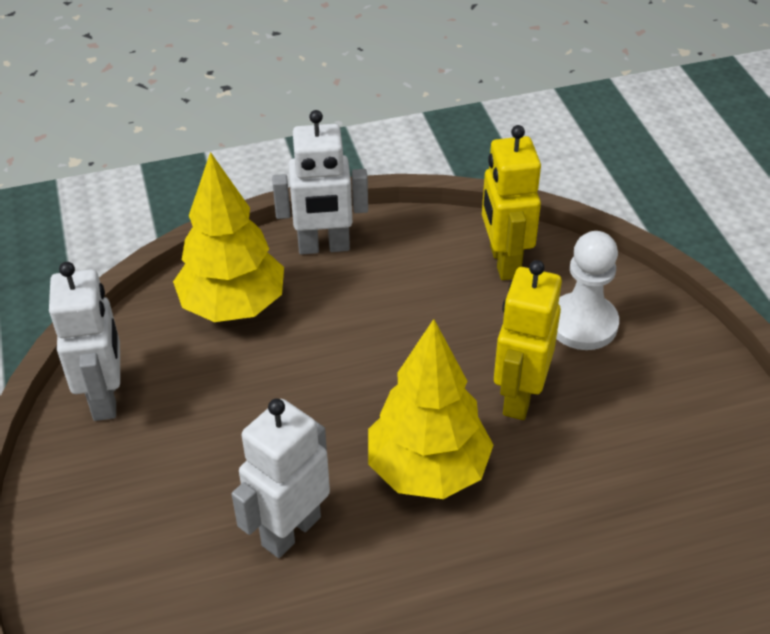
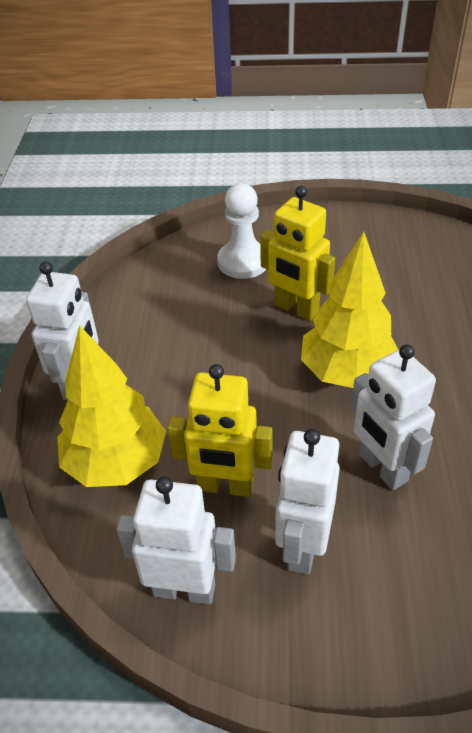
camera: 70 degrees left, 0 degrees up
(170, 478) = (302, 547): none -> white robot
(504, 262) = (162, 284): yellow robot -> yellow robot (225, 486)

